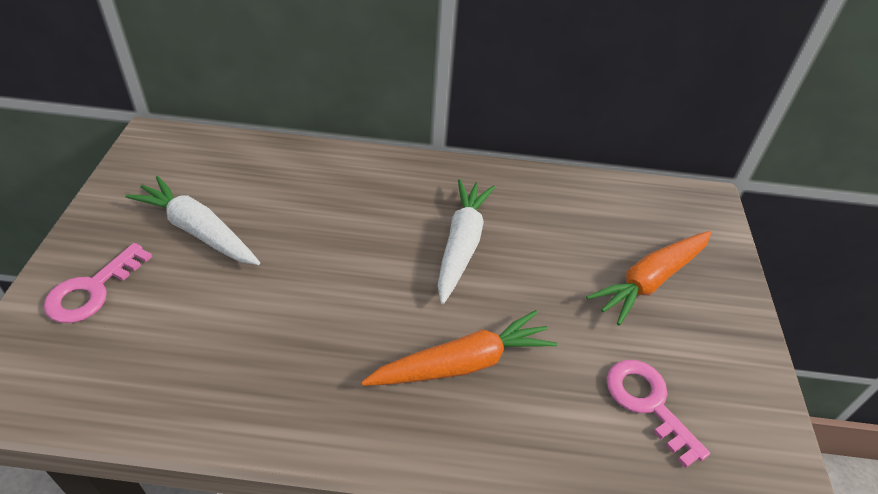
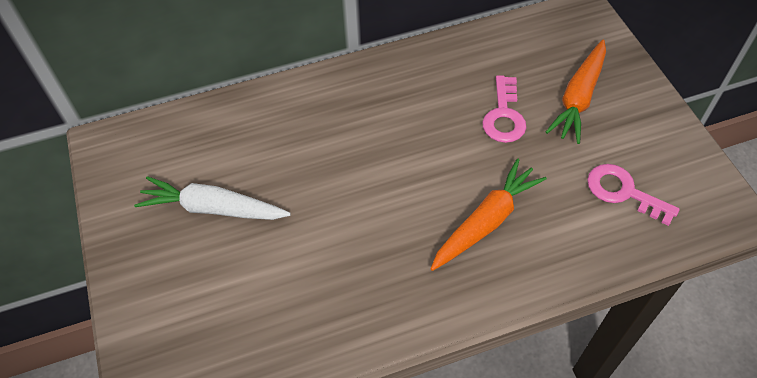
camera: 20 degrees left, 10 degrees up
(92, 290) = (167, 295): pink key -> pink key (504, 116)
(461, 244) = (427, 128): white carrot -> none

